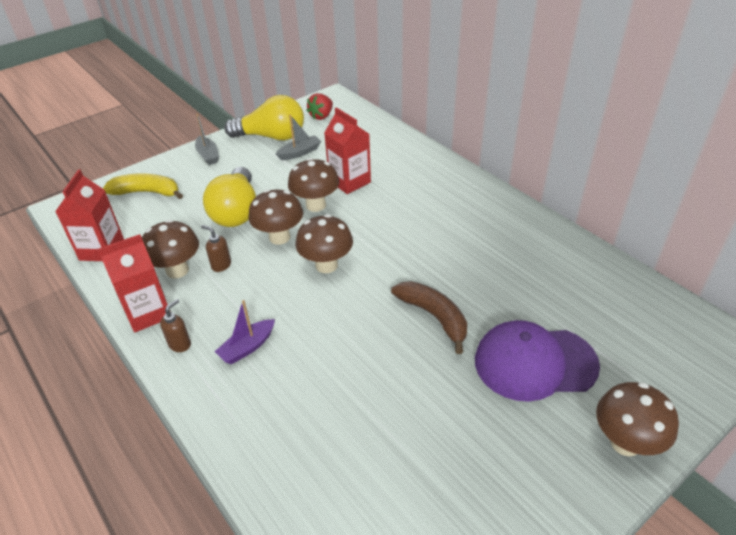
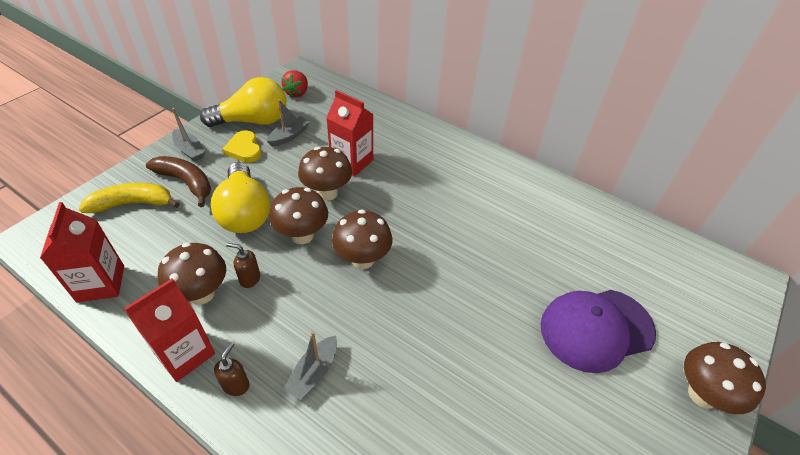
camera: 20 degrees left, 5 degrees up
(247, 347) = (314, 372): purple boat -> grey boat
(255, 159) = (244, 149): none -> yellow heart
(434, 317) = (488, 298): brown banana -> brown banana (186, 182)

